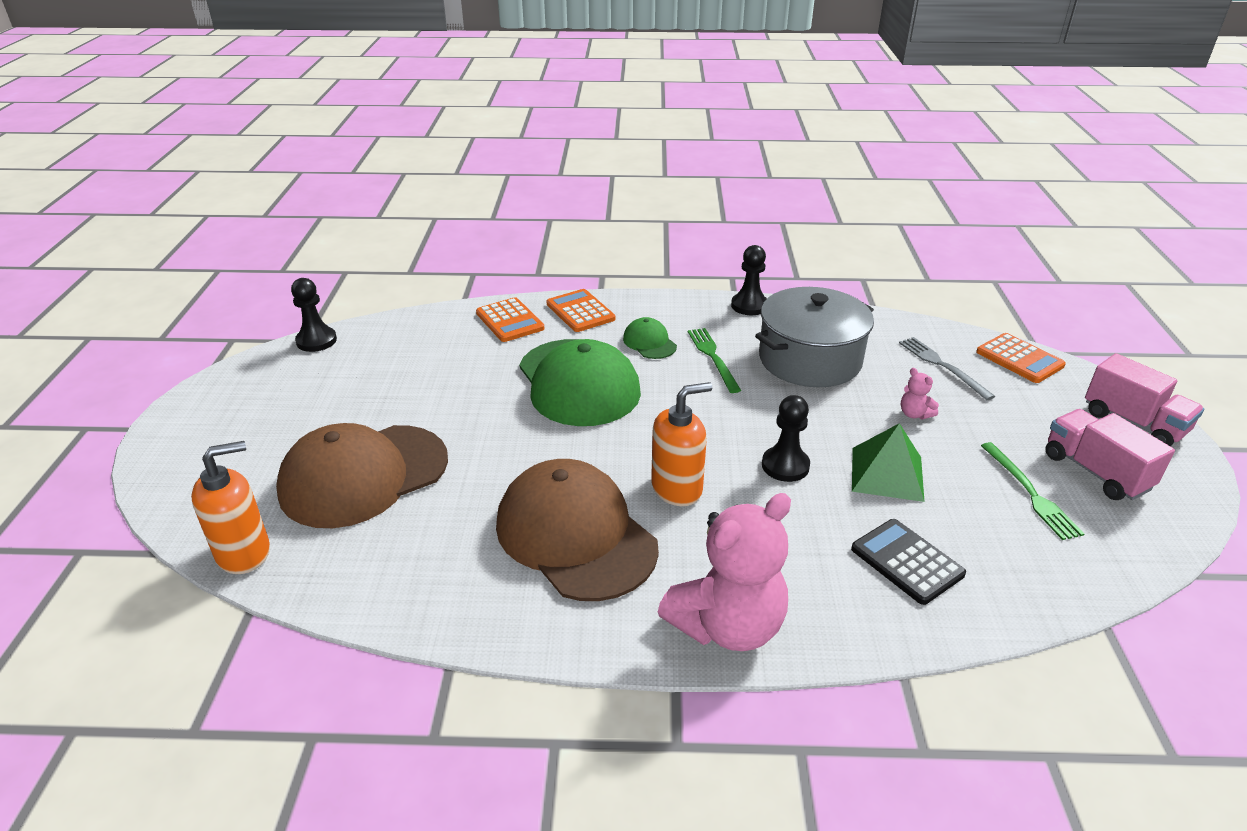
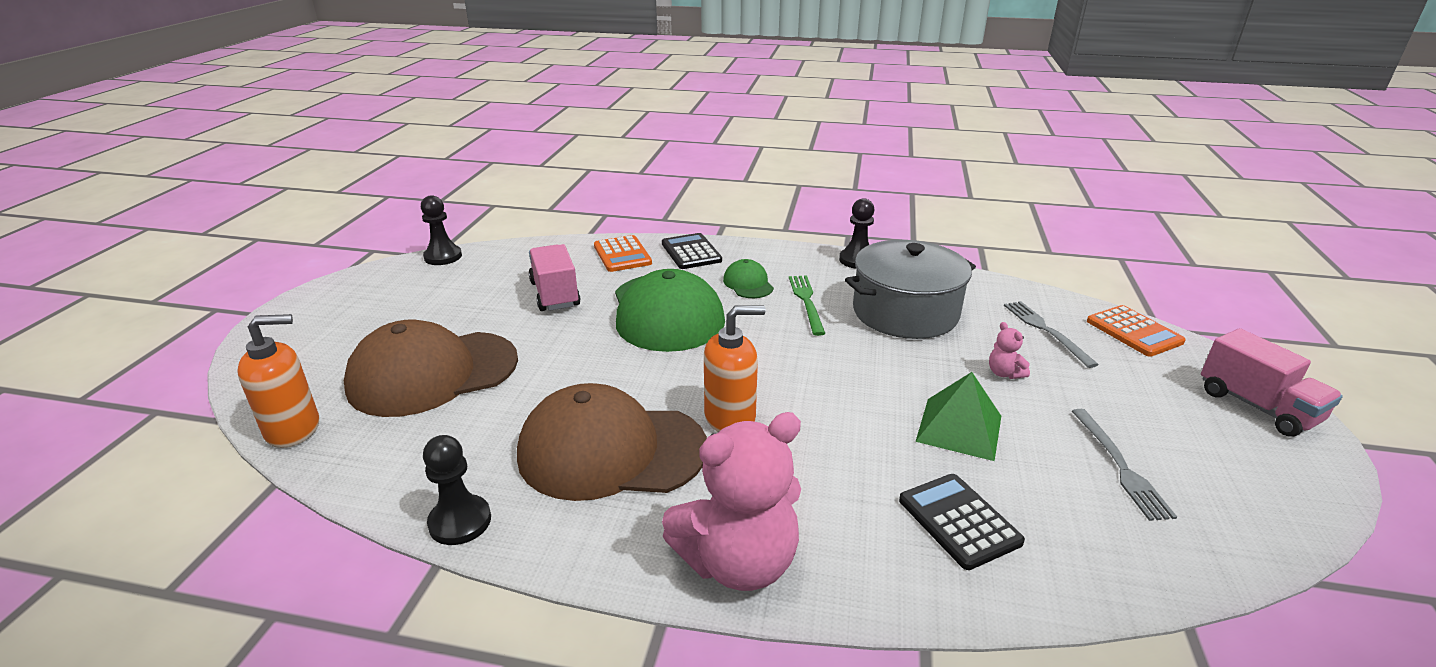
camera: 10 degrees right, 5 degrees down
(575, 535) = (611, 451): brown cap -> brown cap turned 60 degrees counterclockwise
(580, 311) = (691, 252): orange calculator -> black calculator
(785, 466) = (850, 408): black pawn -> black pawn (460, 522)
(1030, 493) = (1120, 466): green fork -> grey fork
(1095, 472) = (1202, 452): pink truck -> pink truck (554, 294)

